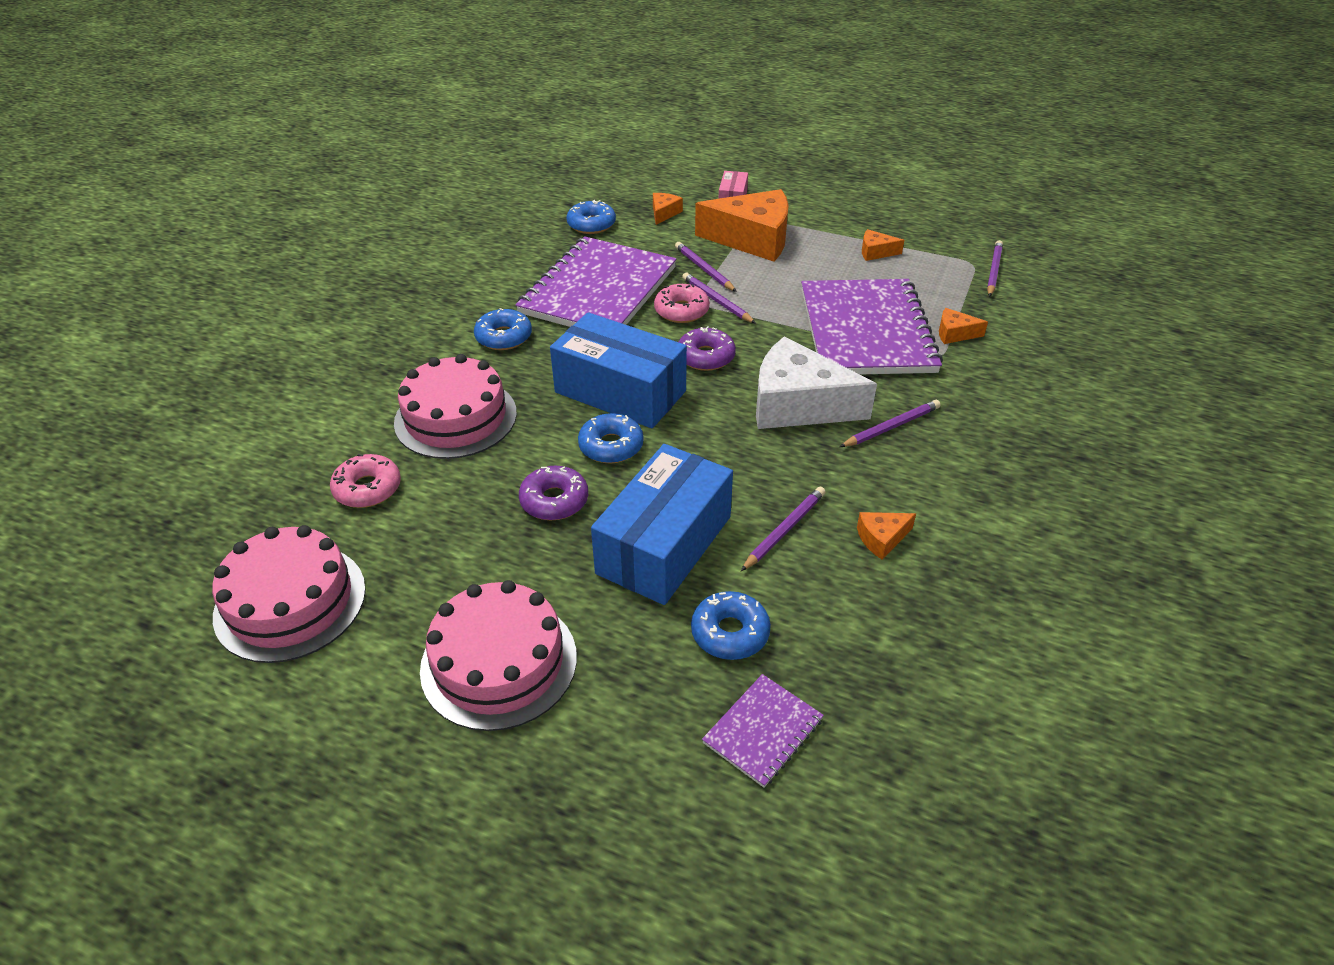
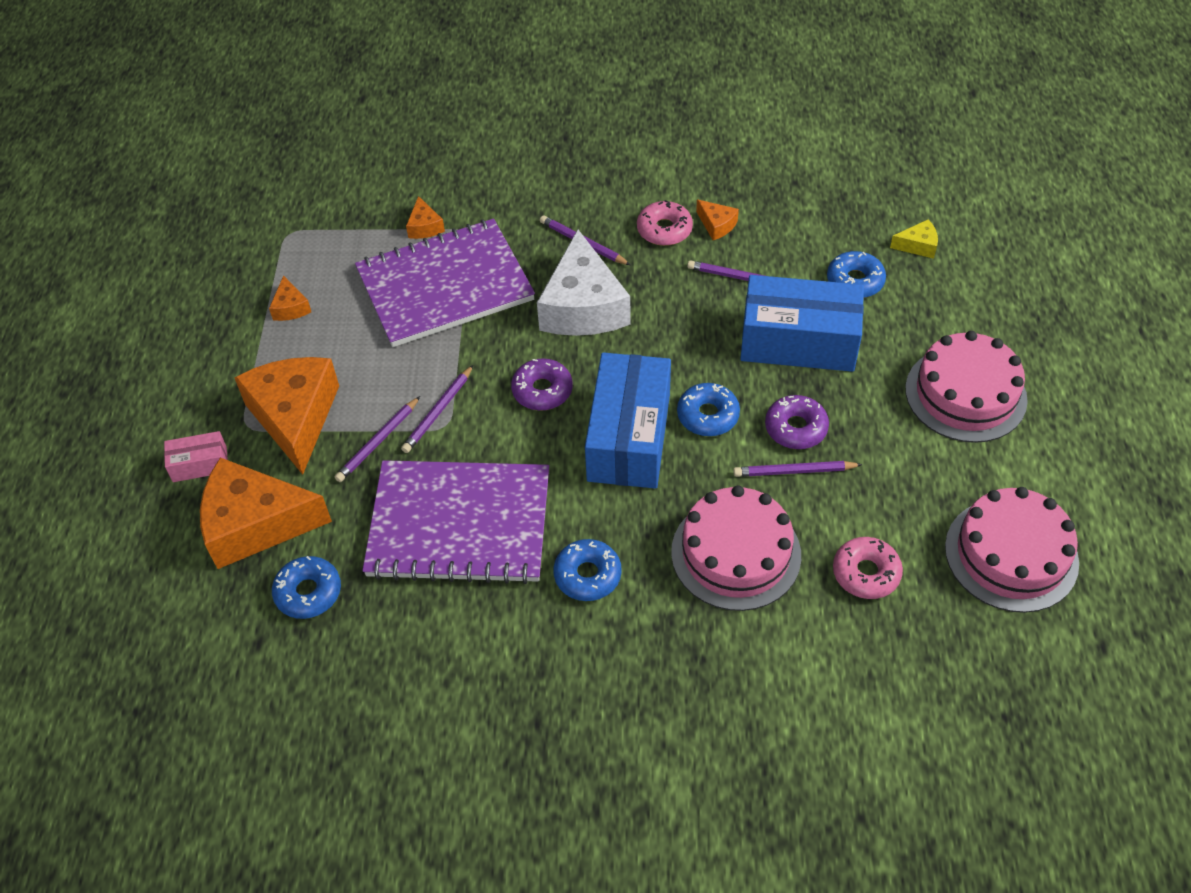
camera: 110 degrees left, 10 degrees up
(664, 213) = (255, 524): orange cheese -> orange cheese, size x2.33
(681, 311) = (469, 435): pink donut -> pink donut (664, 230)
(763, 731) = (918, 245): purple notebook -> yellow cheese
(993, 271) = (299, 216): purple pencil -> purple pencil (794, 471)

